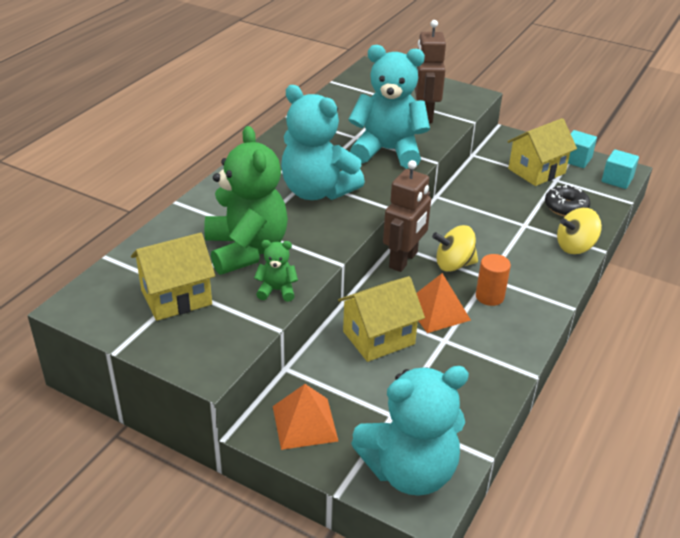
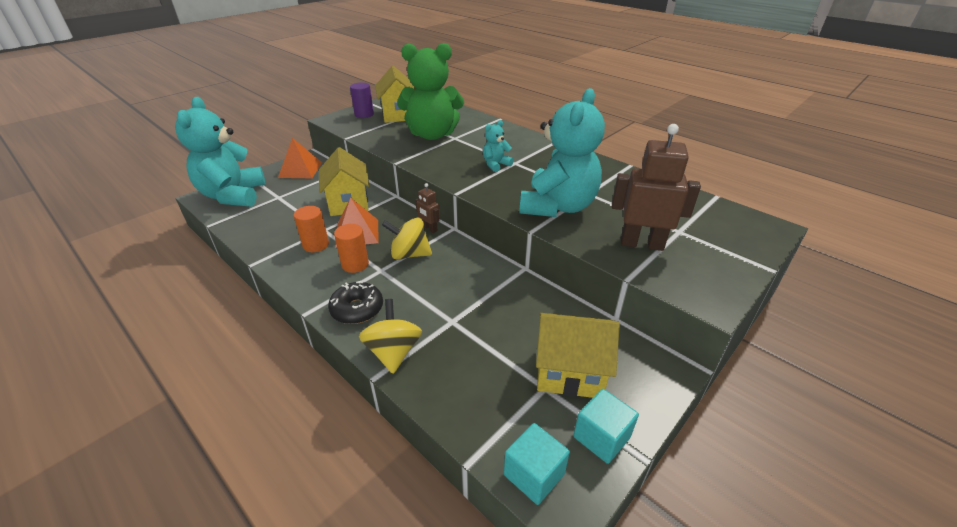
camera: 105 degrees right, 0 degrees up
(181, 336) = (364, 114): none -> purple cylinder
(277, 290) = (383, 140): green teddy bear -> none
(317, 191) = (496, 164): turquoise teddy bear -> turquoise teddy bear, size x0.44
(403, 260) = (429, 229): brown robot -> brown robot, size x0.50
(454, 264) = (409, 254): yellow spinning top -> yellow spinning top turned 90 degrees counterclockwise
(475, 336) = (316, 245): none -> orange cylinder
(536, 171) = (569, 372): yellow house -> yellow house turned 60 degrees counterclockwise
(566, 207) = (475, 373): black donut -> black donut (357, 309)

